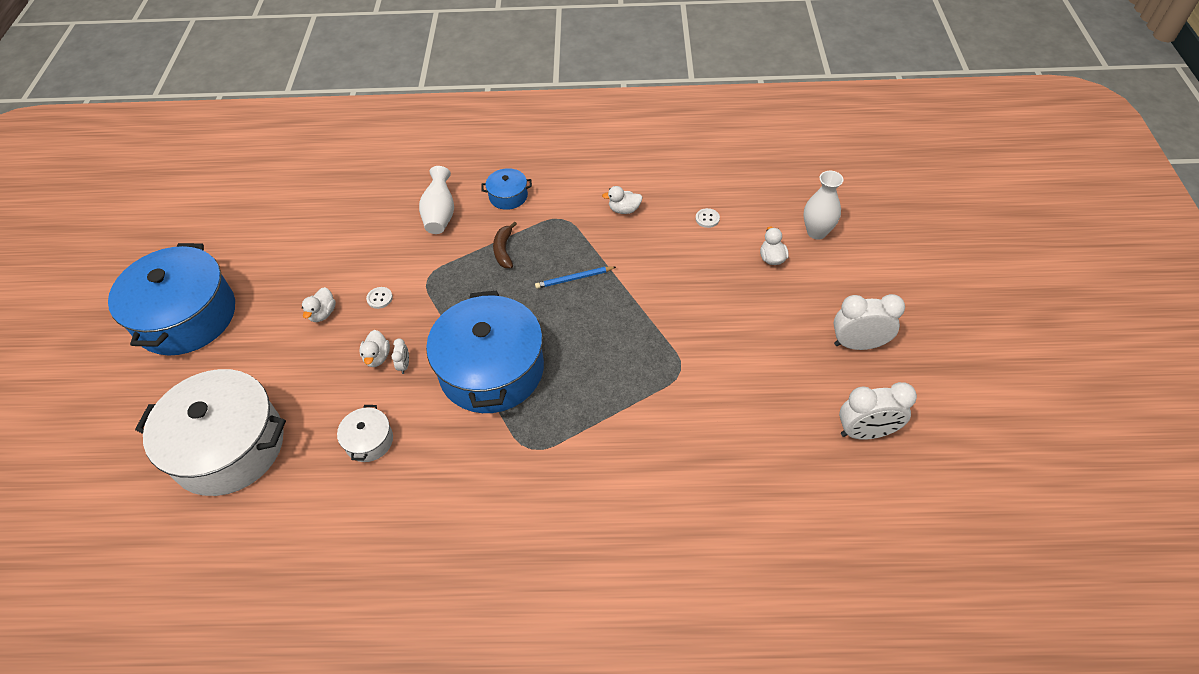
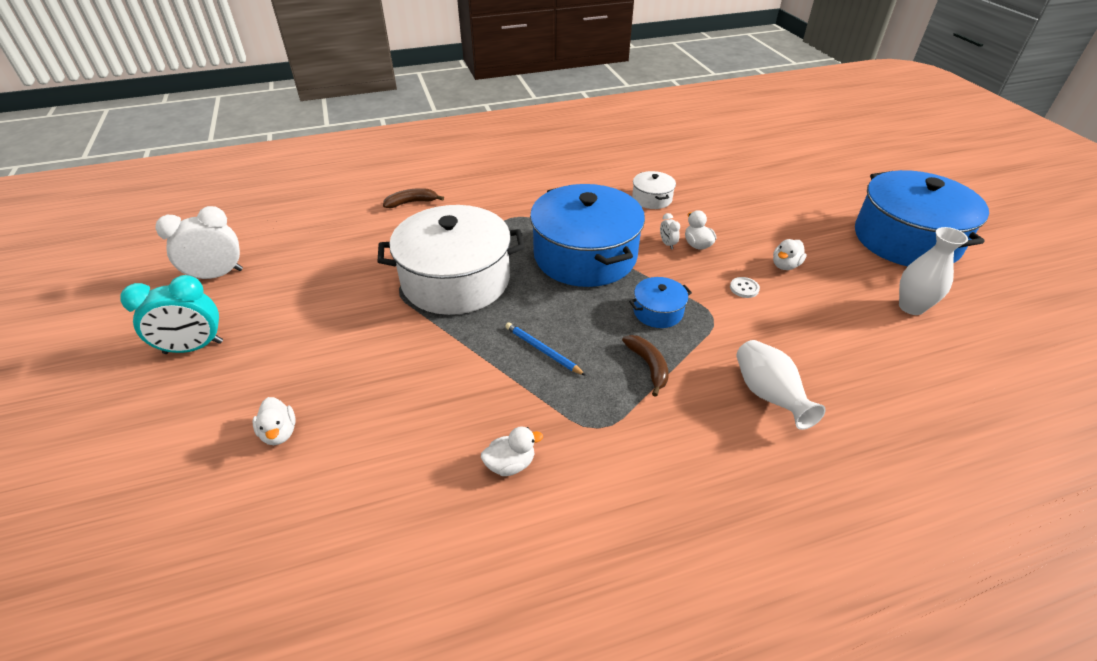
camera: 160 degrees right, 10 degrees down
(229, 446) = (752, 179): white pot -> white pot (456, 280)
(323, 313) = (785, 265): white duck -> white duck turned 135 degrees counterclockwise
(508, 196) = (697, 446): blue pot -> blue pot (658, 311)
(574, 279) = (542, 350): blue pencil -> blue pencil turned 105 degrees counterclockwise
(652, 511) = (412, 202): none -> brown banana
(707, 219) = (375, 478): white button -> none
(816, 232) = (197, 494): white vase -> white vase (911, 307)
(858, 344) = (194, 347): white clock -> turquoise clock

